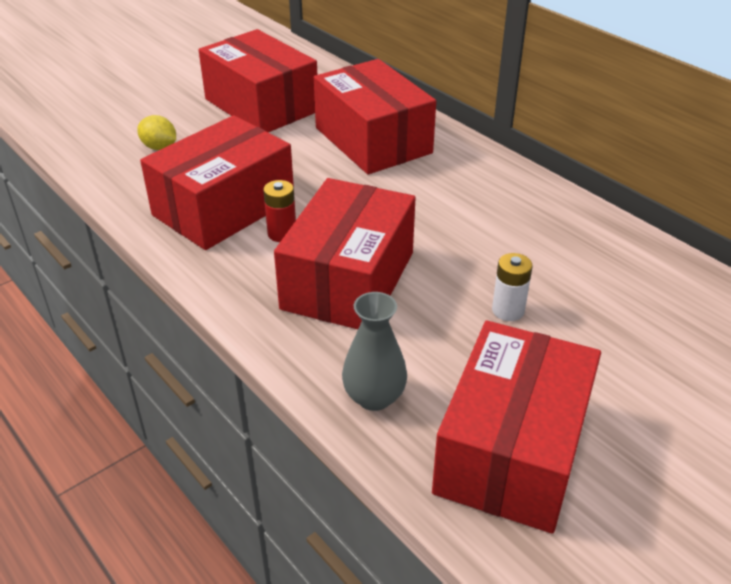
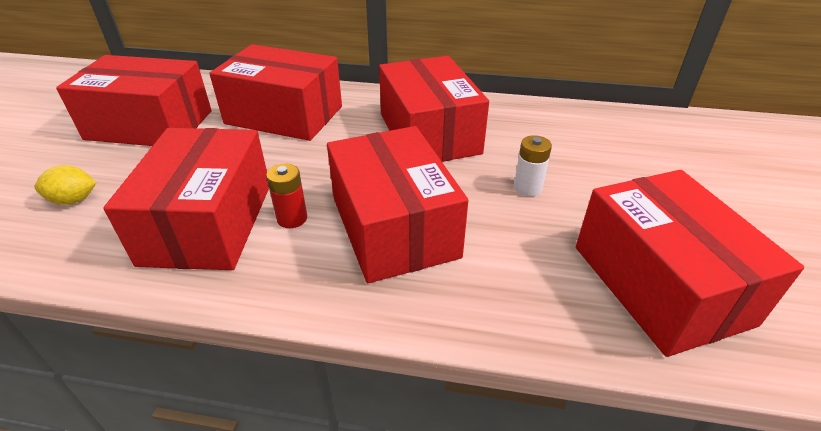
camera: 40 degrees left, 0 degrees up
(374, 397) = (530, 308): grey vase -> none
(482, 216) = (429, 133): none -> red box

